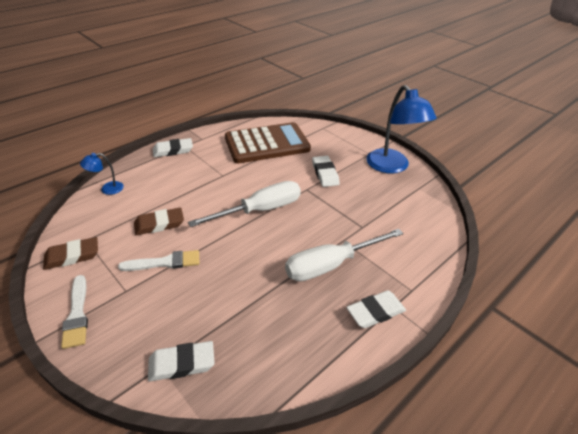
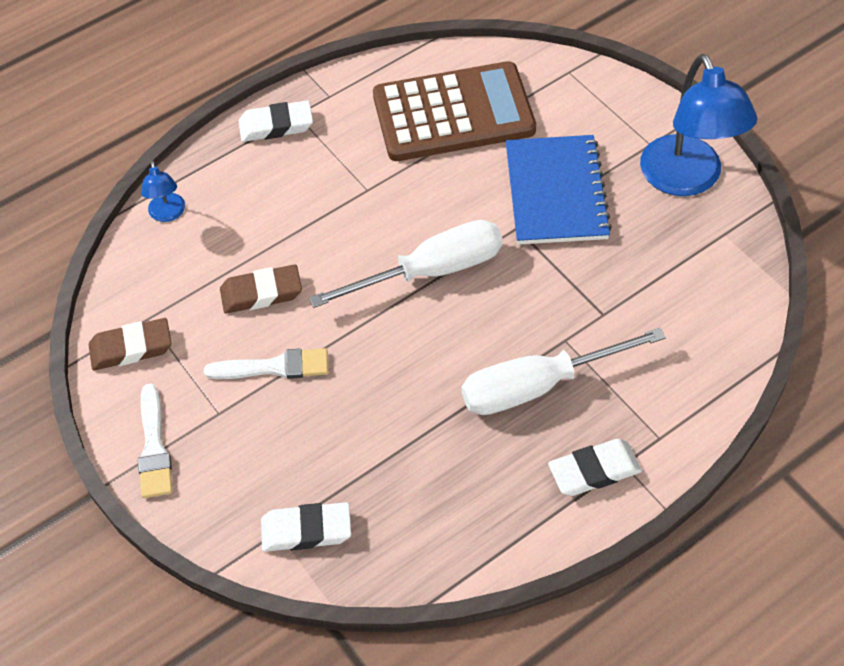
camera: 10 degrees right, 15 degrees up
(107, 189) = (168, 214): blue lamp -> blue lamp turned 90 degrees counterclockwise
(325, 173) = (555, 192): white eraser -> blue notebook

